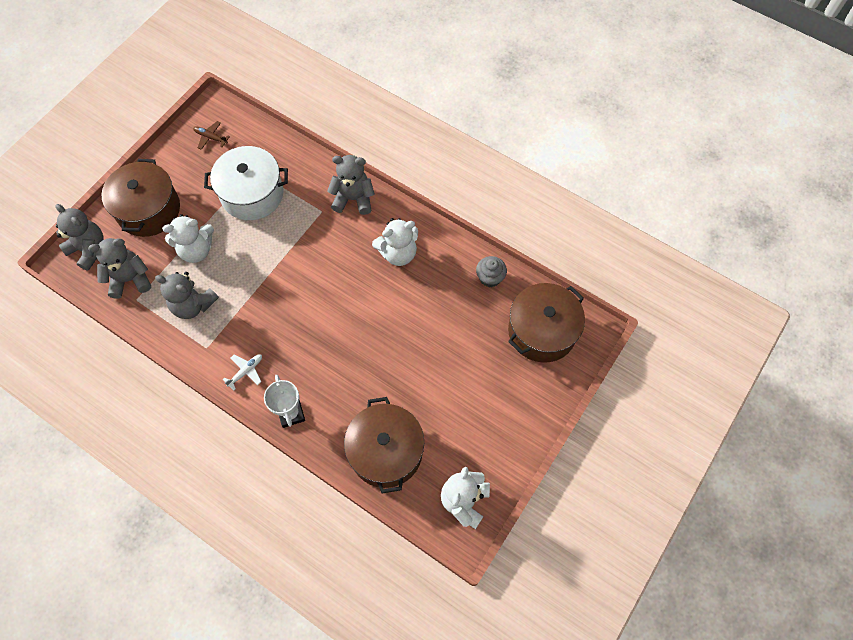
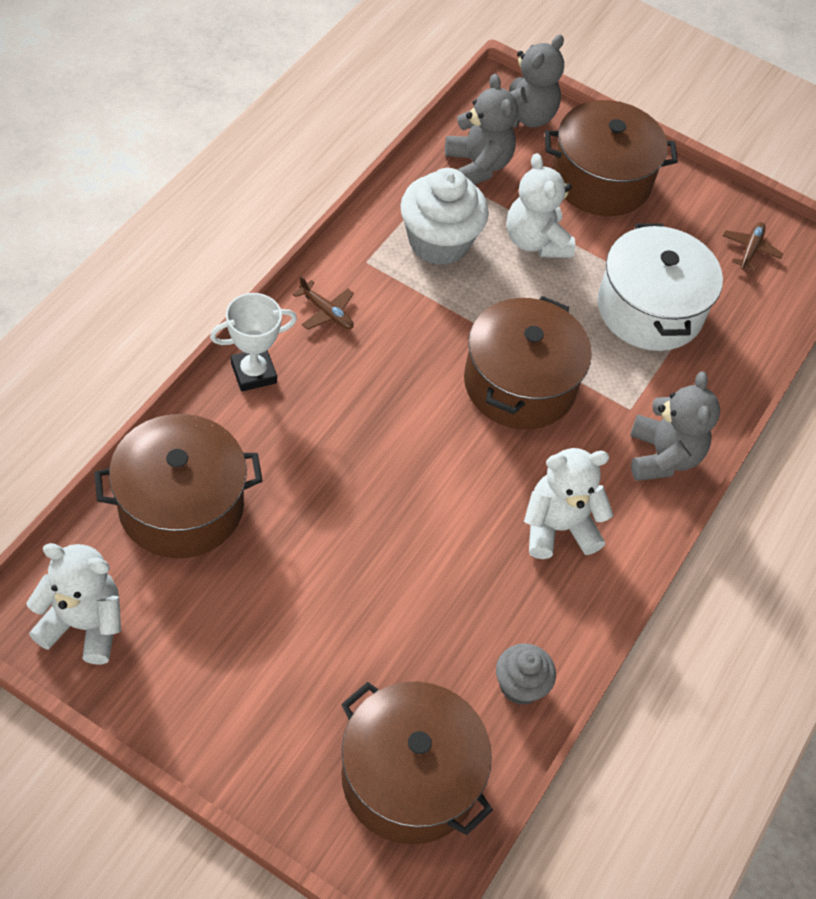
camera: 80 degrees right, 10 degrees down
(193, 305) = (439, 242): grey teddy bear -> white cupcake
(246, 371) = (326, 312): white plane -> brown plane
(303, 266) = (519, 384): none -> brown pot
(398, 253) = (558, 527): white teddy bear -> white teddy bear turned 105 degrees clockwise

